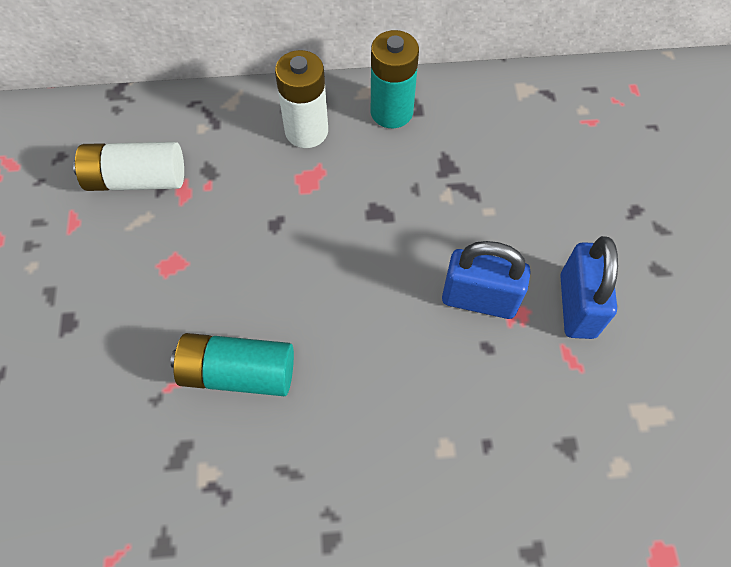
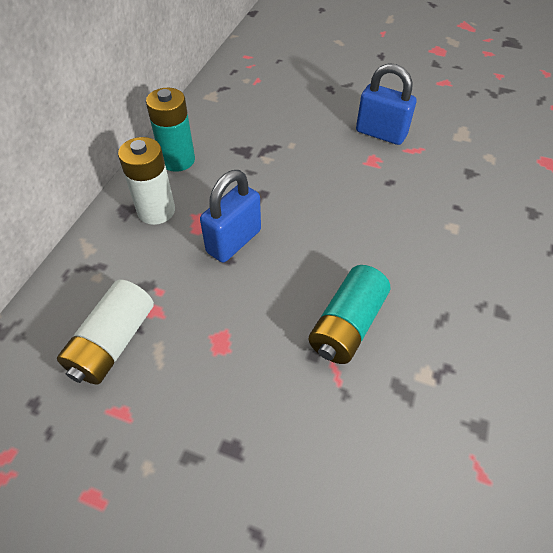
camera: 65 degrees left, 10 degrees down
(479, 299) = (354, 172): blue padlock -> blue padlock (234, 241)

